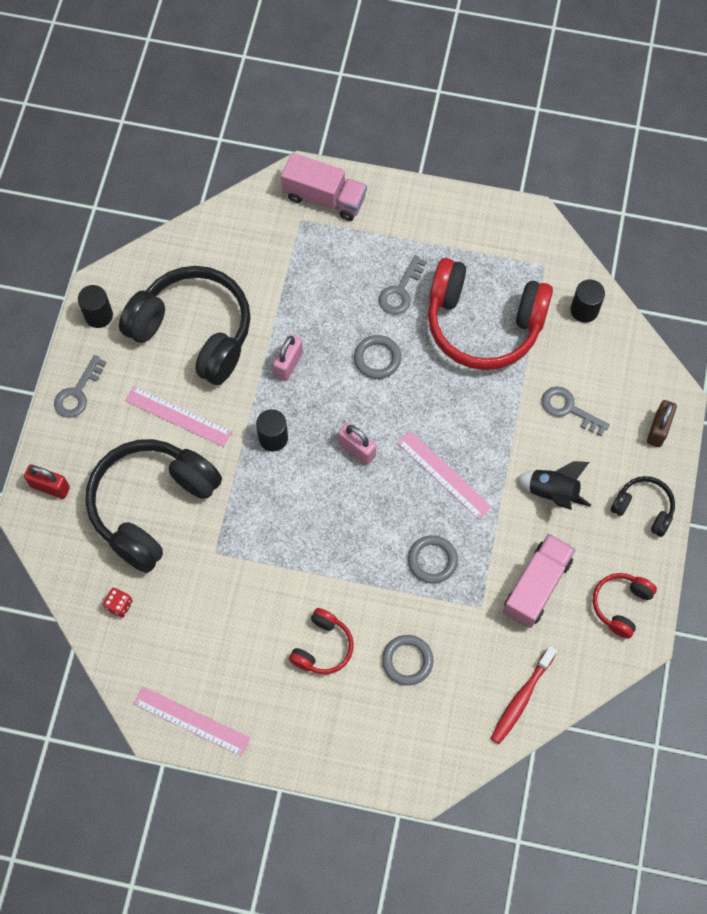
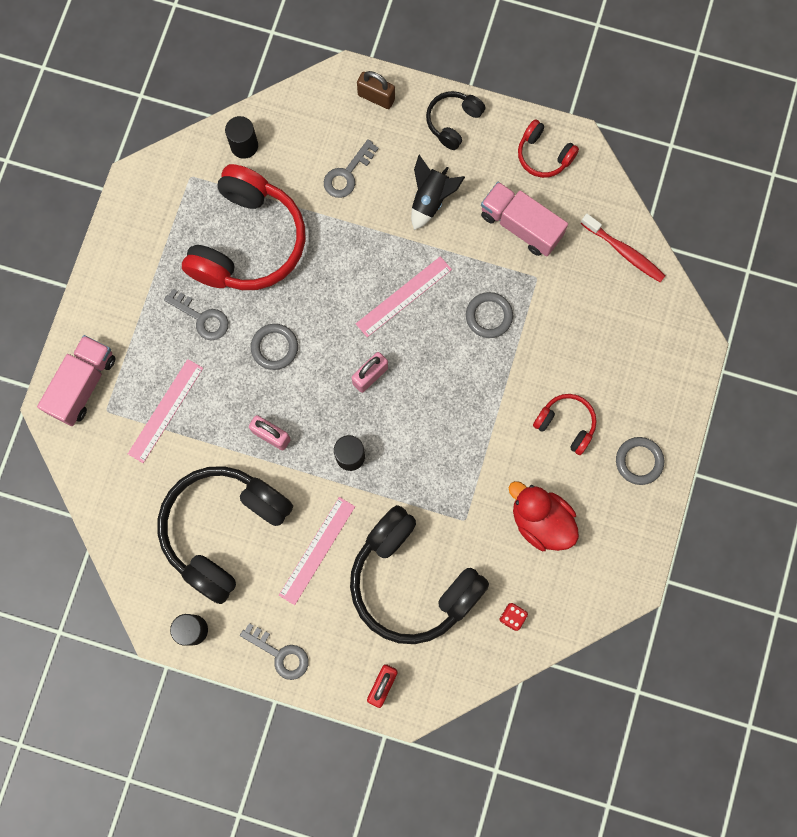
camera: 85 degrees left, 10 degrees up
(191, 721) = (629, 551): pink ruler -> pink ruler (165, 410)
(219, 627) = (540, 520): none -> red duck
(407, 661) = (583, 348): grey ring -> grey ring (639, 461)

